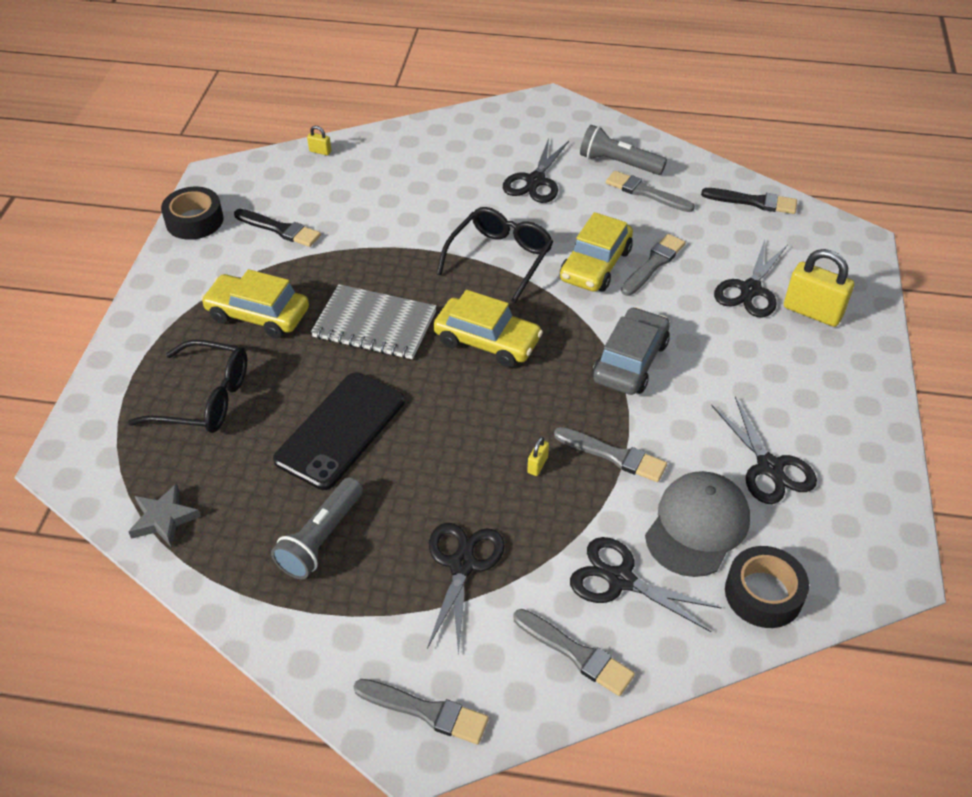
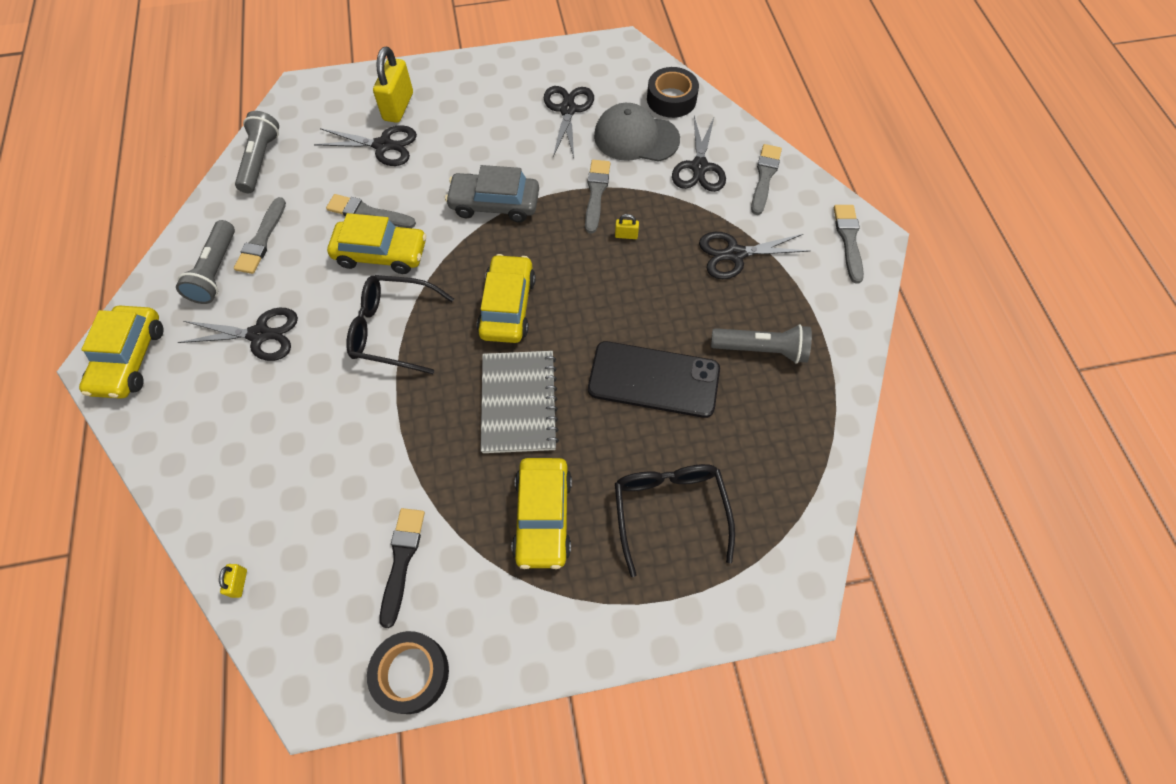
camera: 110 degrees left, 15 degrees up
(164, 518) = (806, 474): grey star -> none
(545, 115) = (130, 359): none -> yellow car
(753, 202) = (260, 160): black brush -> grey flashlight
(769, 467) = (568, 110): black scissors -> black scissors turned 45 degrees counterclockwise

